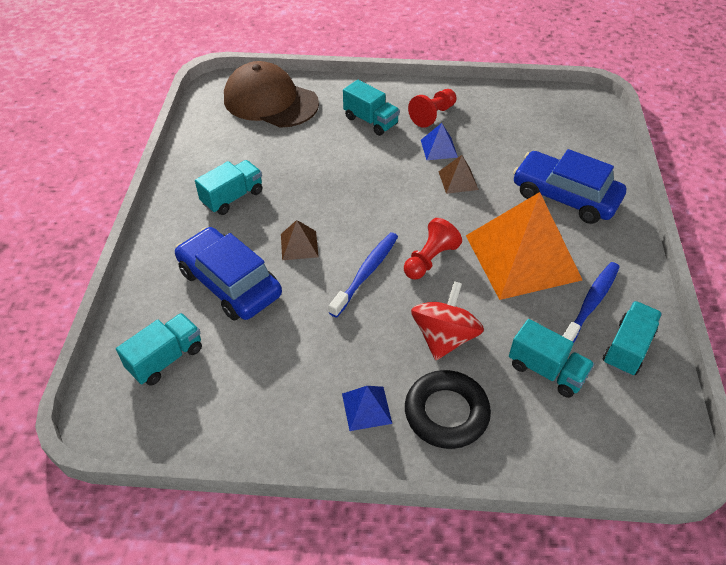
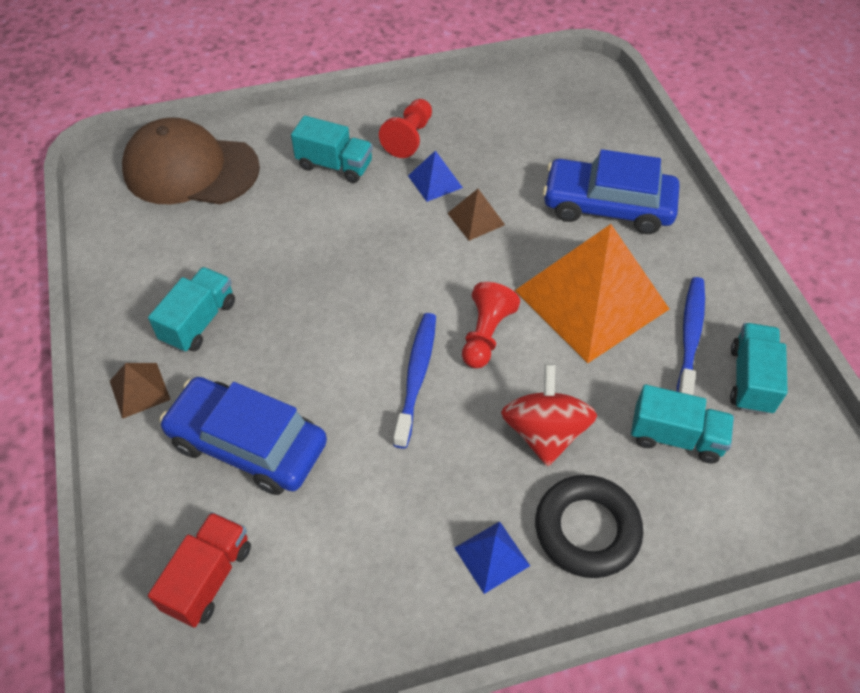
camera: 20 degrees left, 5 degrees up
(166, 359) = (209, 578): turquoise truck -> red truck
(299, 245) = (316, 364): brown pyramid -> brown pyramid (139, 390)

